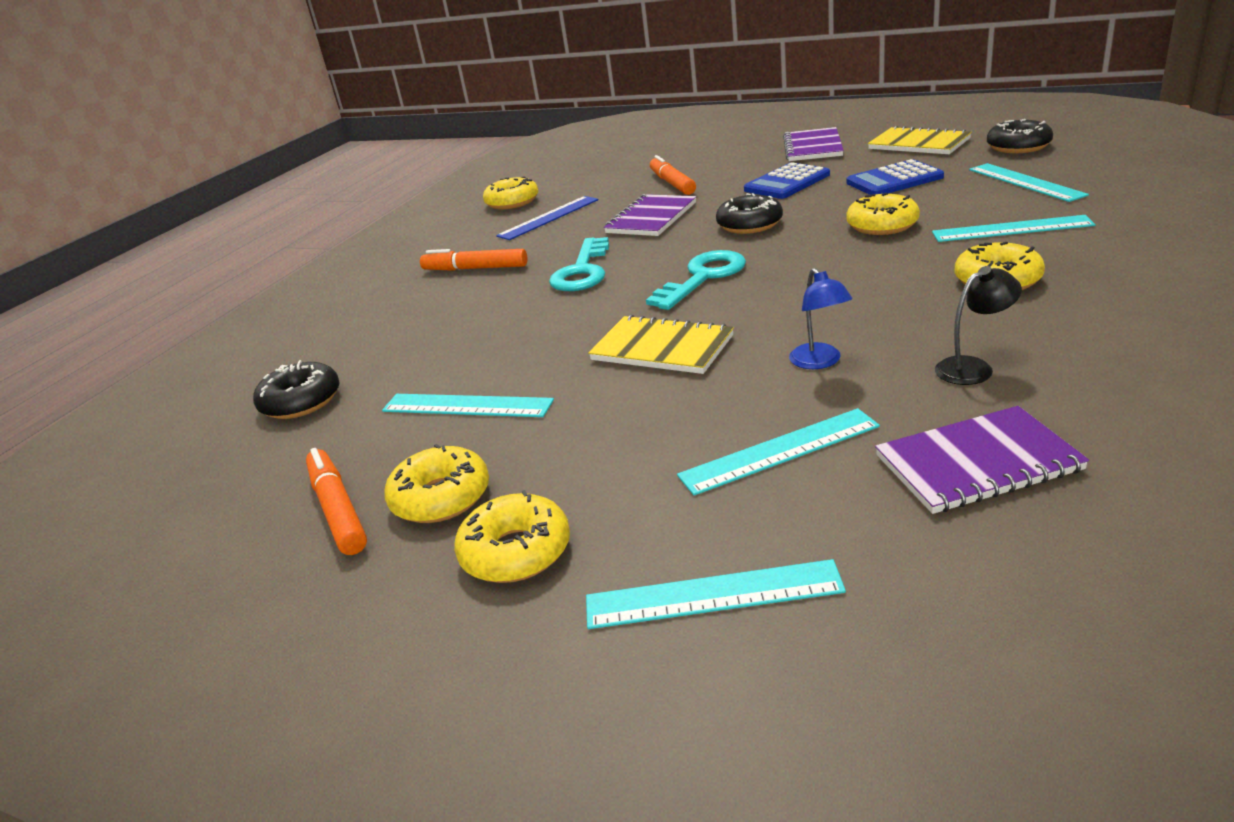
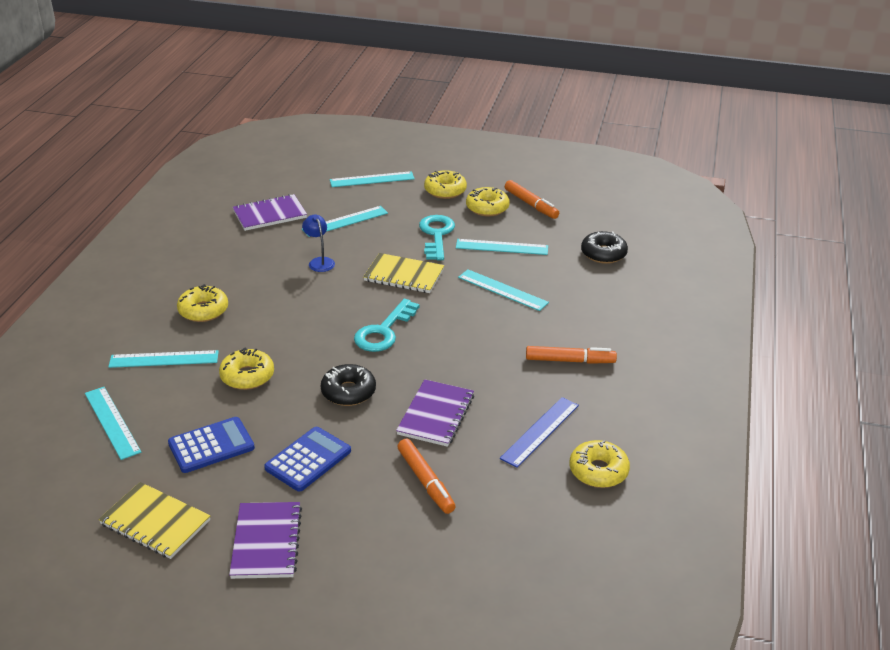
camera: 165 degrees right, 5 degrees up
(508, 337) = (502, 290): none -> turquoise ruler
(582, 271) = (476, 348): turquoise key -> turquoise key (436, 235)
(973, 367) = (249, 254): black lamp -> none
(1018, 146) = (71, 492): black donut -> none

